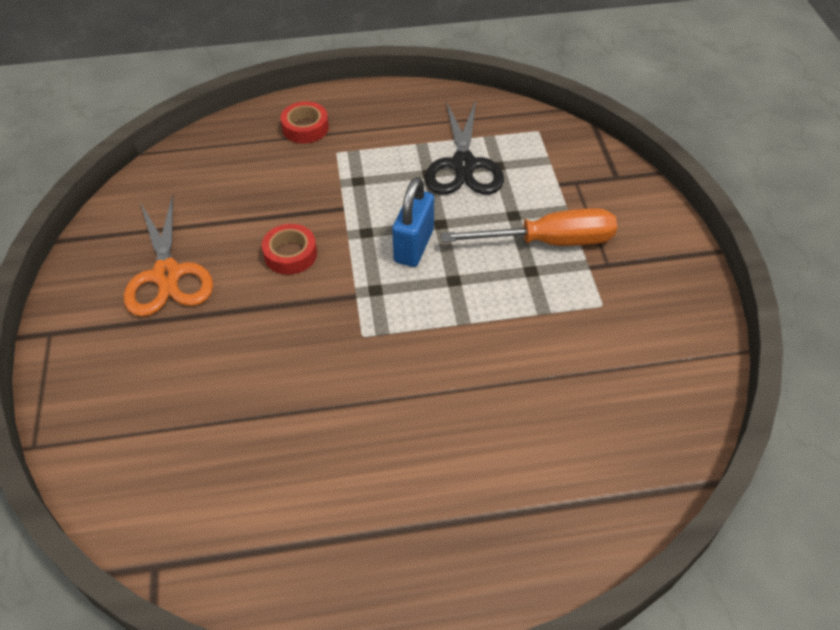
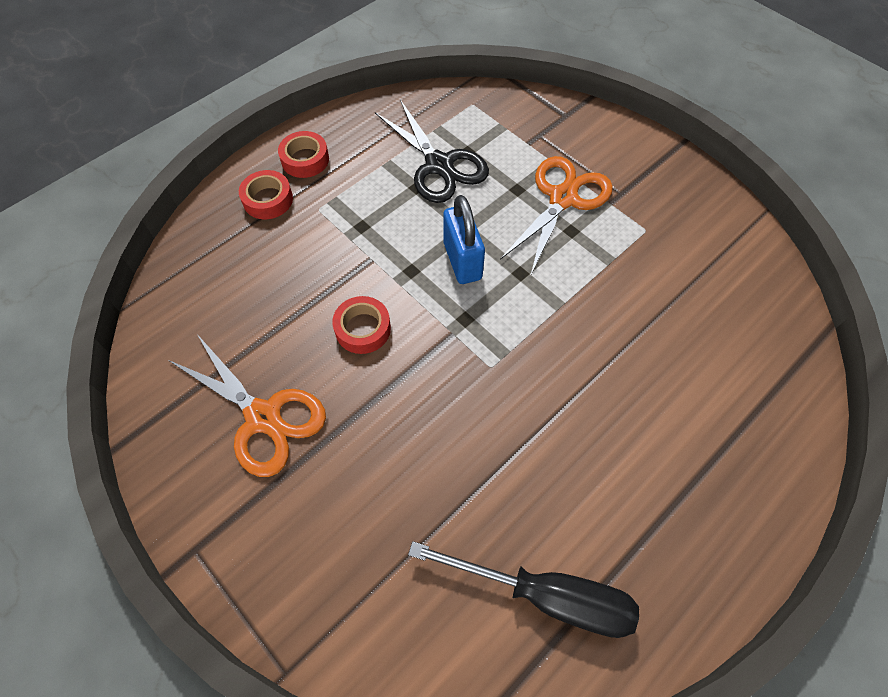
camera: 35 degrees left, 10 degrees up
(249, 520) = (545, 595): none -> black screwdriver
(359, 112) = (305, 159): none -> red tape
(548, 241) = (563, 198): orange screwdriver -> orange scissors

